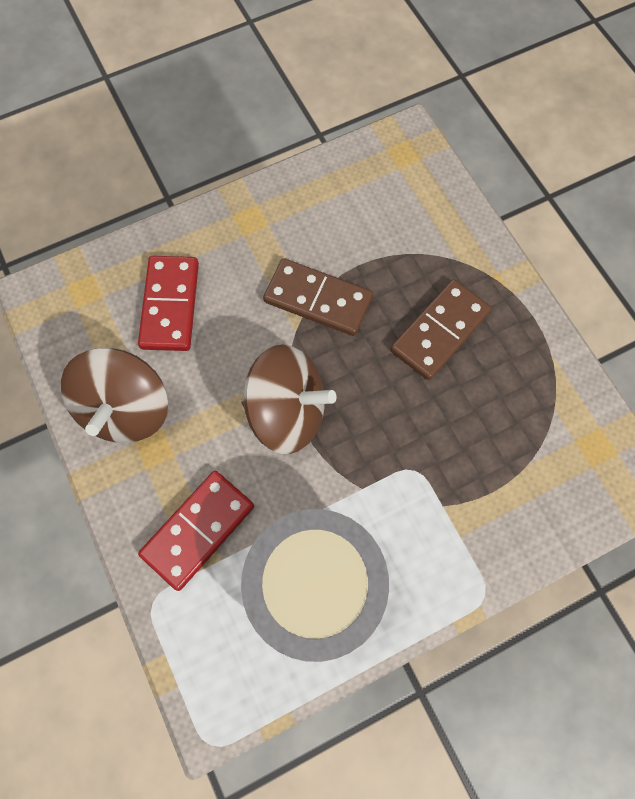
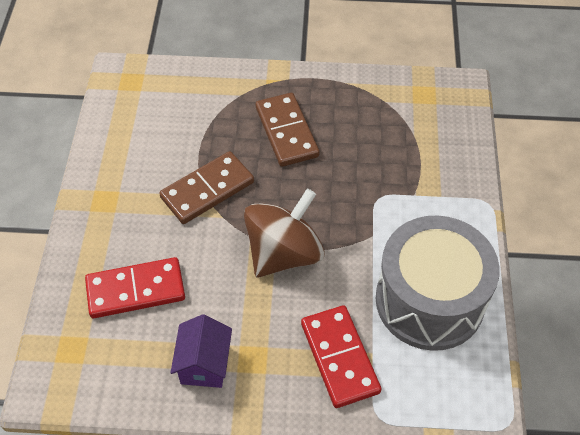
camera: 60 degrees left, 15 degrees down
(126, 409) = (204, 364): brown spinning top -> purple house
(170, 305) = (136, 290): red domino -> red domino turned 45 degrees counterclockwise

